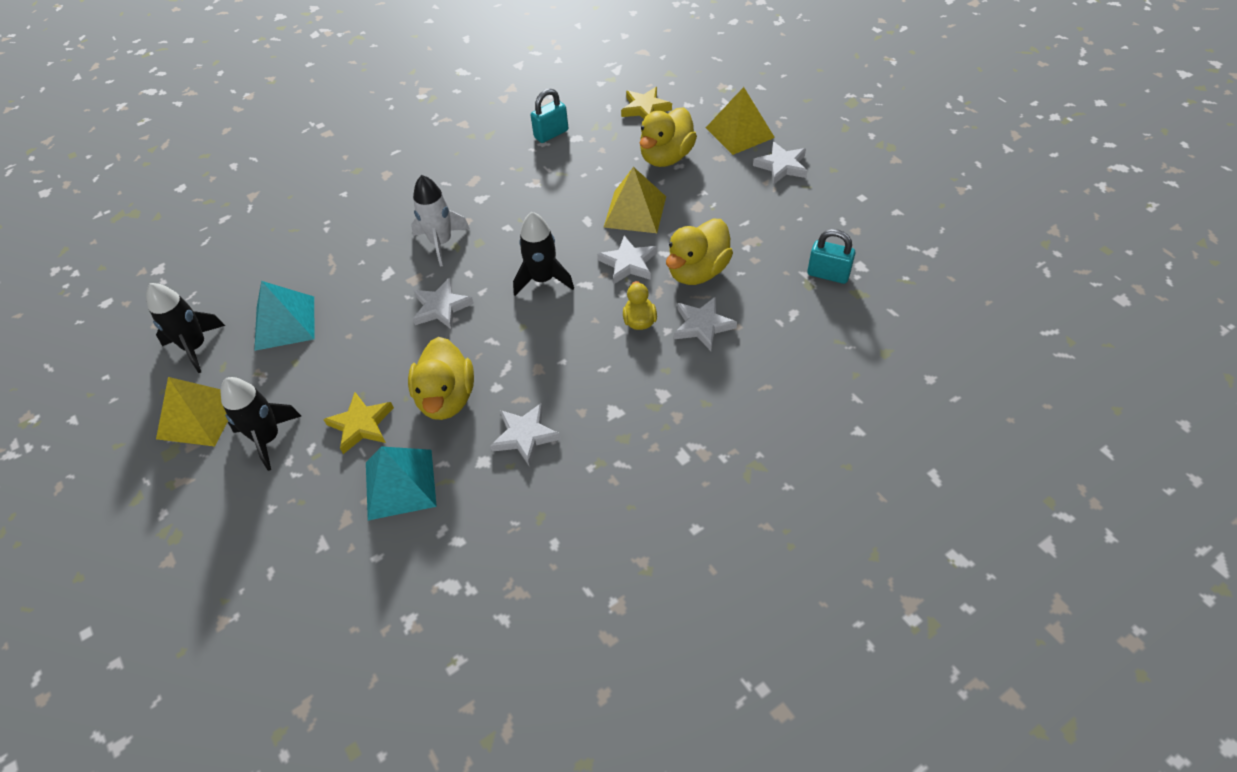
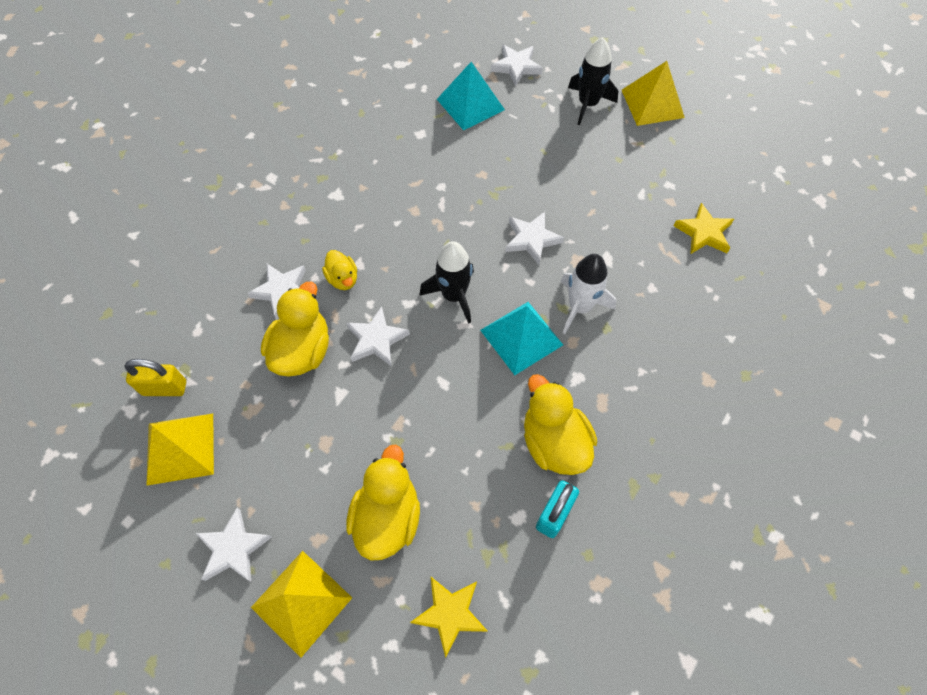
camera: 155 degrees right, 10 degrees up
(195, 347) = (710, 147): black rocket -> none
(284, 323) = (657, 186): turquoise pyramid -> turquoise pyramid (521, 337)
(361, 425) = (527, 131): yellow star -> yellow star (703, 233)
(446, 398) = (475, 167): yellow duck -> yellow duck (554, 442)
(525, 436) = (398, 158): white star -> white star (516, 67)
(635, 211) = (395, 412): yellow pyramid -> yellow pyramid (180, 448)
(828, 274) = (164, 388): turquoise padlock -> yellow padlock

